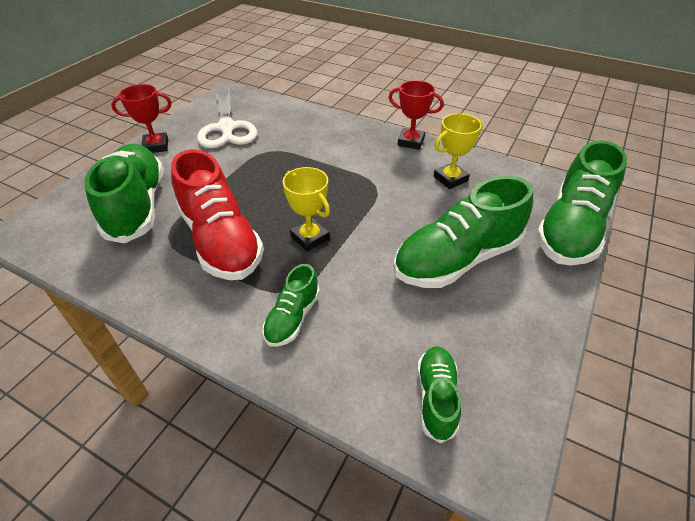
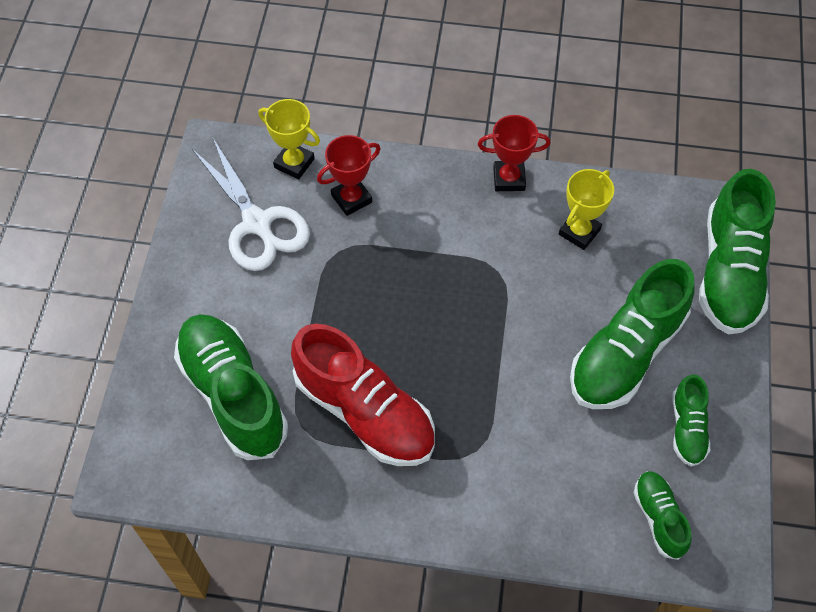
camera: 20 degrees left, 15 degrees up
(156, 146) = (184, 287): red trophy -> red trophy (351, 199)
(292, 317) = (494, 482): green shoe -> green shoe (687, 428)
(310, 238) = (460, 375): yellow trophy -> yellow trophy (294, 163)

